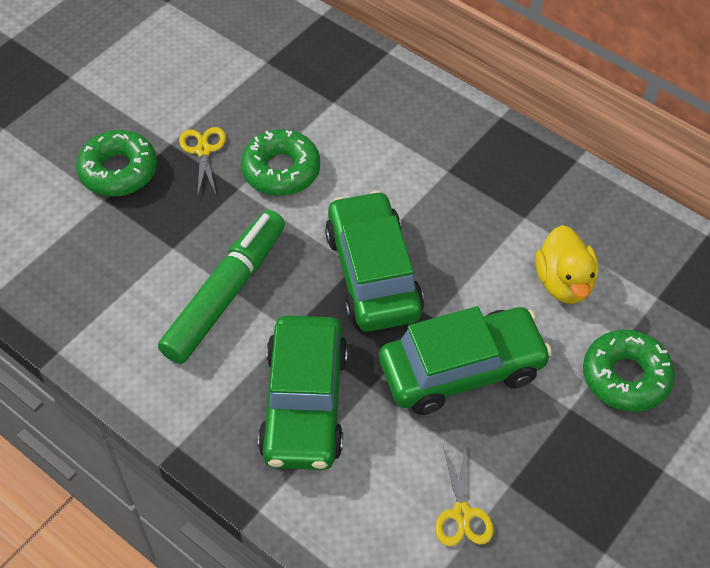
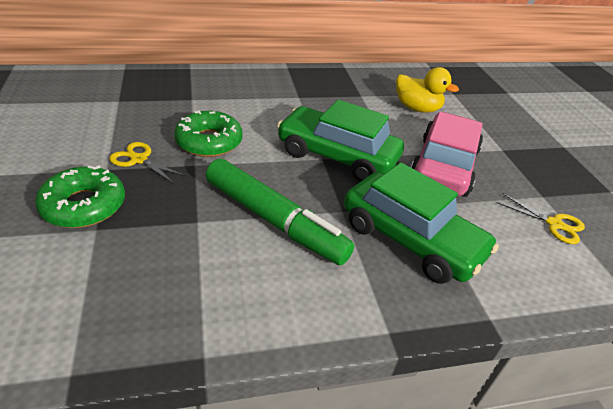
camera: 55 degrees left, 15 degrees down
(226, 294) = (274, 220): green marker -> green marker turned 150 degrees clockwise
(462, 369) = (443, 166): green car -> pink car
(625, 377) = (495, 125): green donut -> none

